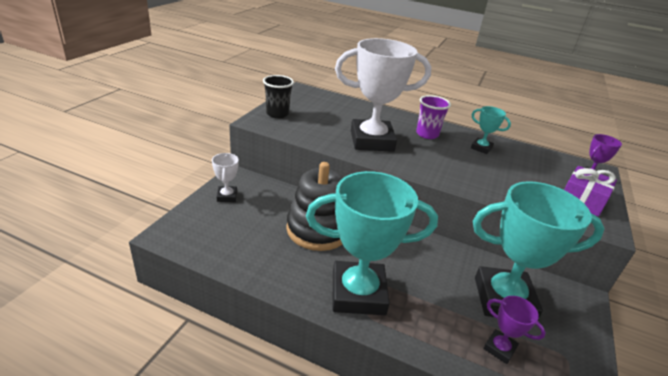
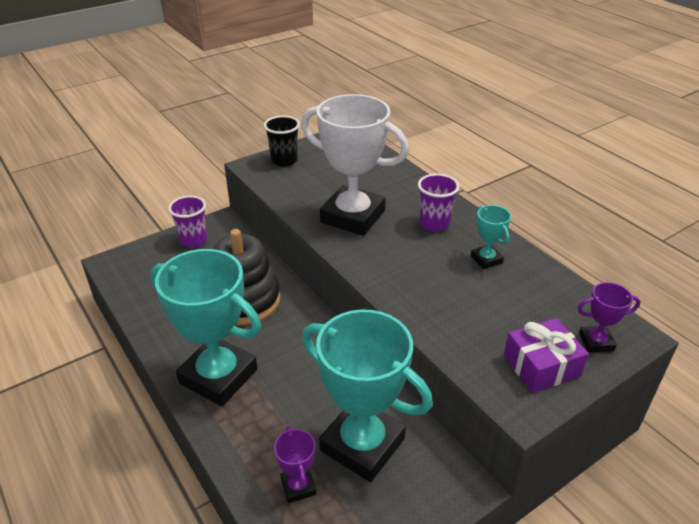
camera: 35 degrees right, 5 degrees up
(227, 196) = (193, 240): white trophy -> purple cup

